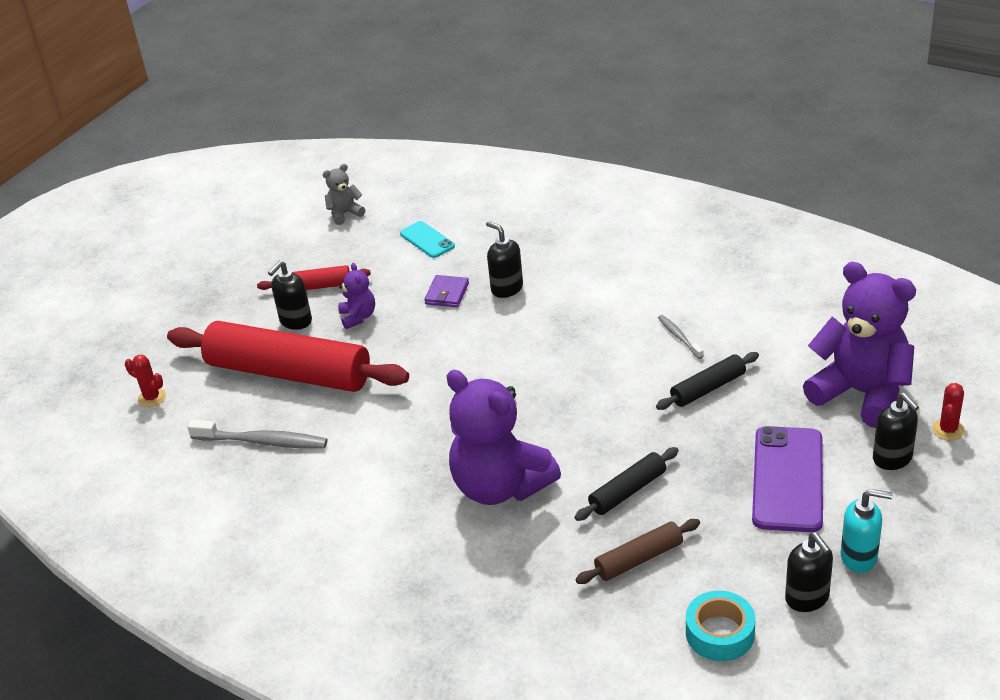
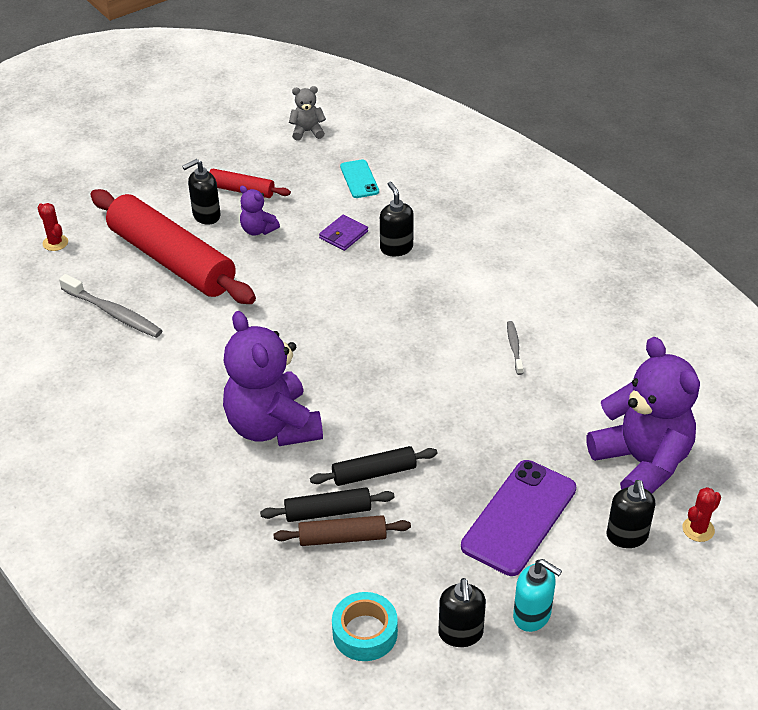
camera: 20 degrees right, 5 degrees up
(358, 317) = (258, 230): purple teddy bear -> purple teddy bear turned 120 degrees clockwise
(708, 388) = (507, 405): black rolling pin -> black rolling pin (328, 511)

